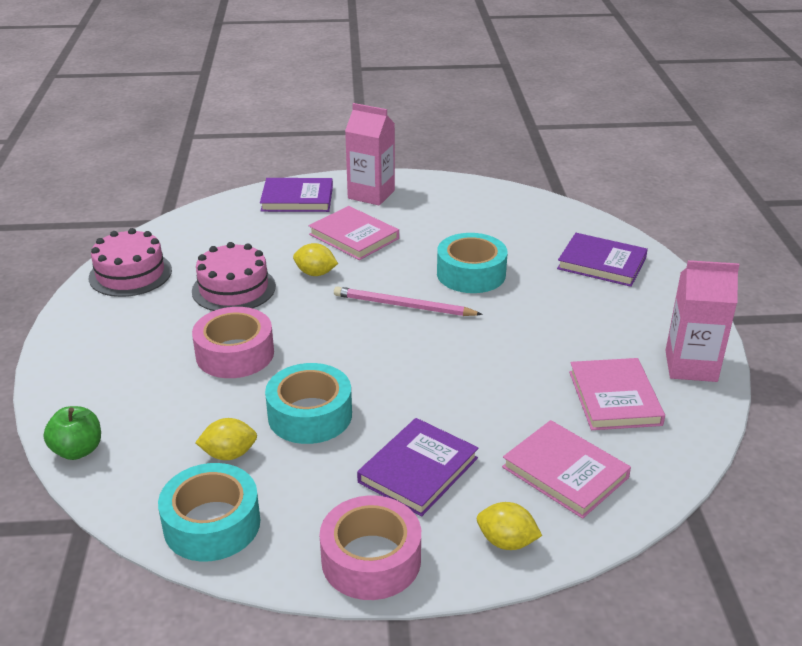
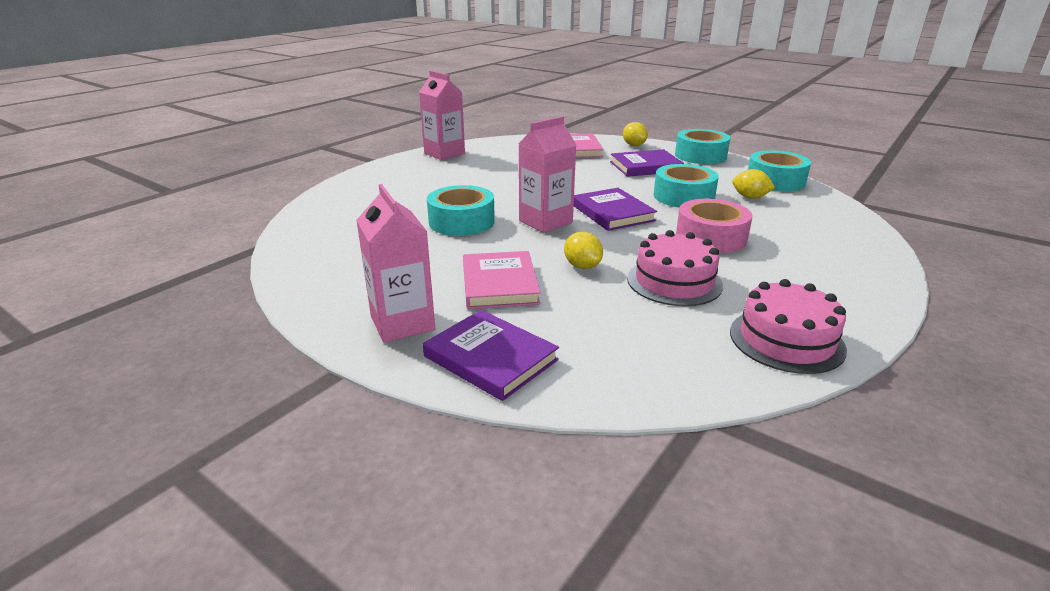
camera: 140 degrees left, 5 degrees down
(78, 450) = (860, 226): green apple -> none
(371, 559) = (700, 156): pink tape -> turquoise tape
(403, 306) = (545, 222): pink pencil -> pink carton
(601, 263) = (367, 197): purple book -> purple book (612, 213)
(614, 398) = (506, 157): pink book -> none

